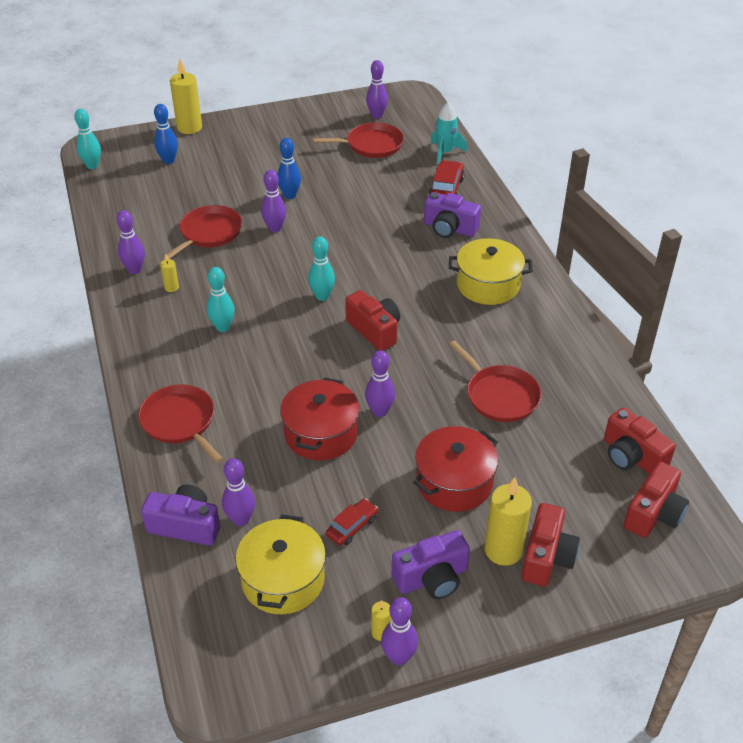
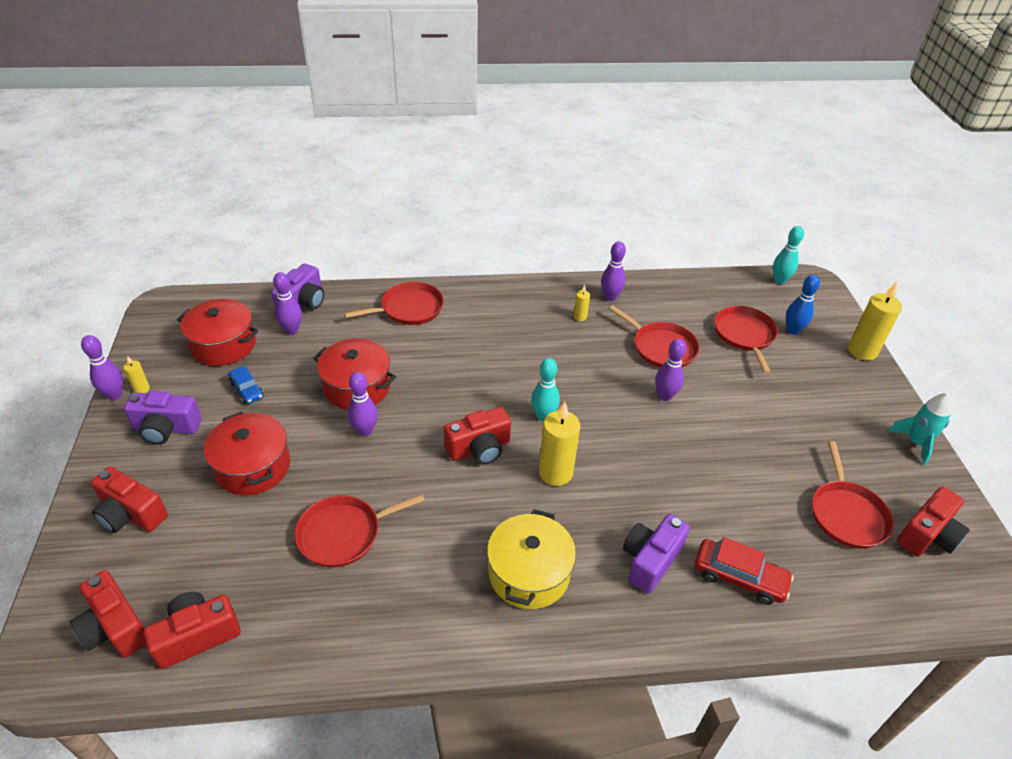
camera: 100 degrees right, 0 degrees up
(181, 186) = (744, 335): none -> red pan
(223, 327) = (516, 343): turquoise bowling pin -> none
(283, 580) = (223, 345): yellow pot -> red pot
(290, 195) = (727, 416): blue bowling pin -> none
(352, 527) = (247, 390): red car -> blue car
(377, 115) = (927, 535): purple bowling pin -> red camera
(432, 578) = (166, 428): purple camera -> purple camera turned 75 degrees counterclockwise
(445, 152) = (837, 600): turquoise rocket -> turquoise rocket (916, 443)
(503, 550) = (159, 483): yellow candle -> yellow candle (555, 473)

